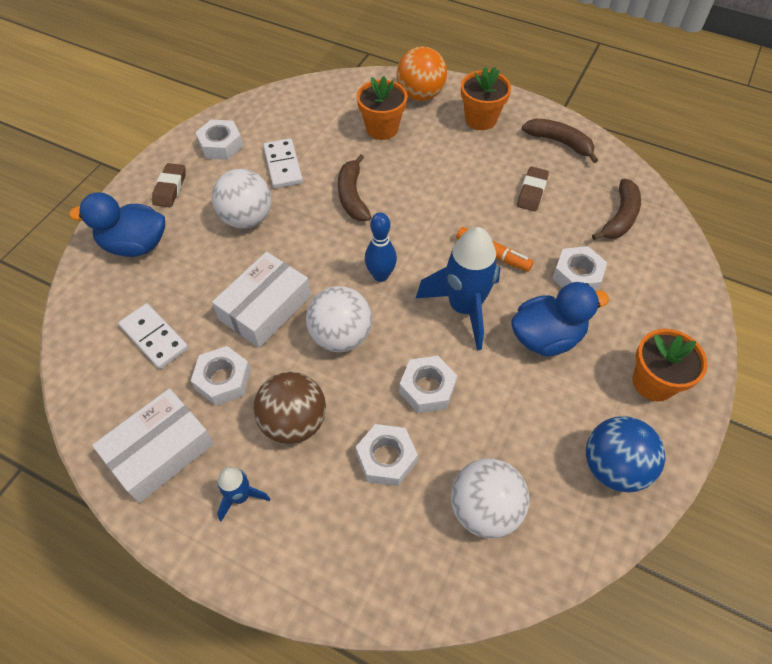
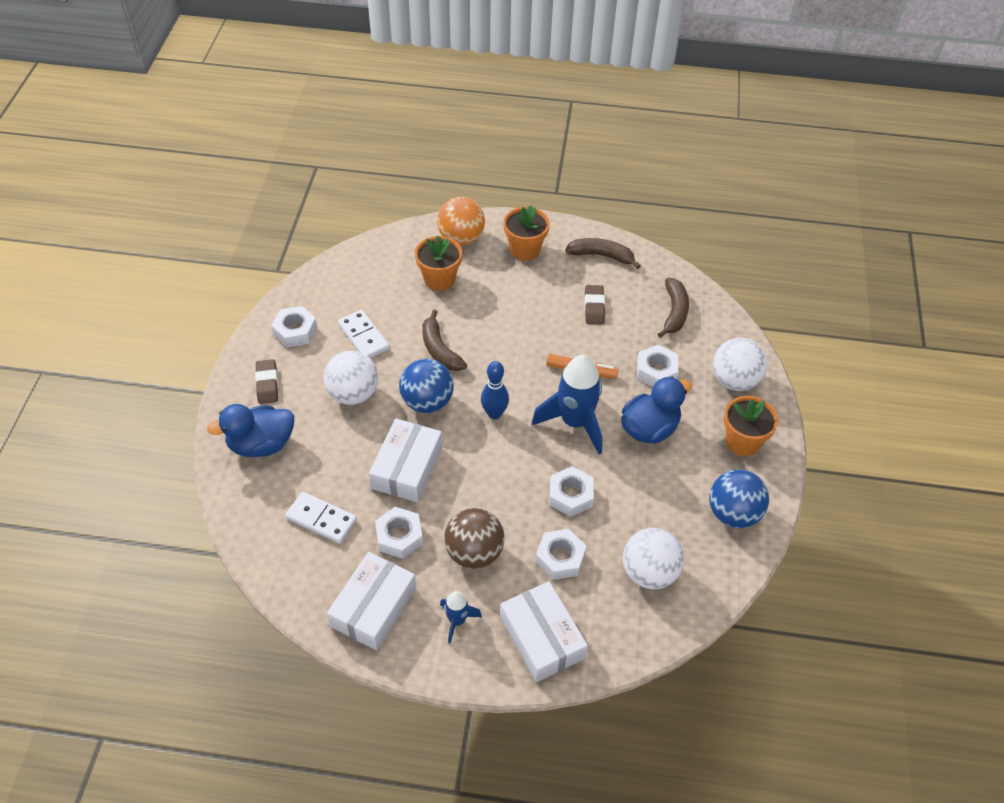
camera: 20 degrees left, 5 degrees down
(316, 245) = (427, 402): none -> blue ball
(326, 549) = (541, 637): none -> white box
(341, 336) = (482, 473): white ball -> white ball (734, 380)

